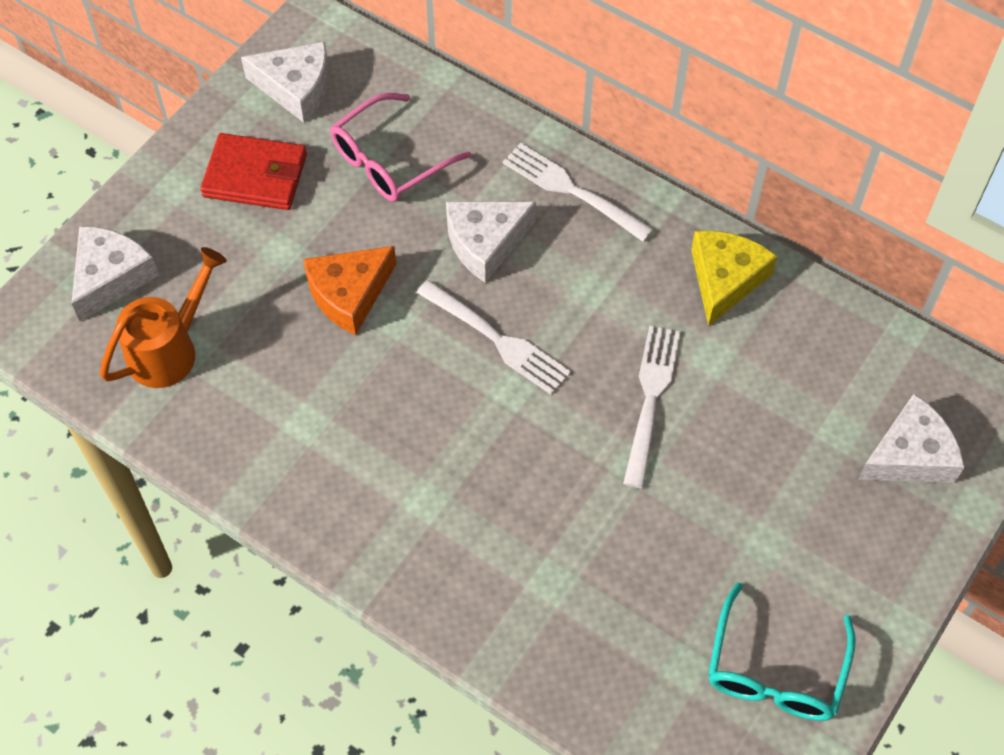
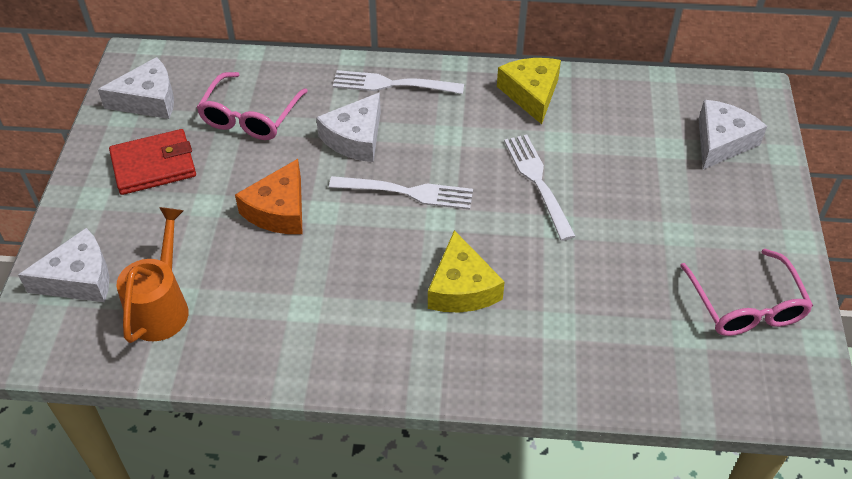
camera: 30 degrees left, 10 degrees down
(111, 277) = (79, 279): white cheese -> white cheese turned 75 degrees clockwise
(478, 484) = (461, 288): none -> yellow cheese
(775, 671) = (746, 306): turquoise glasses -> pink glasses

